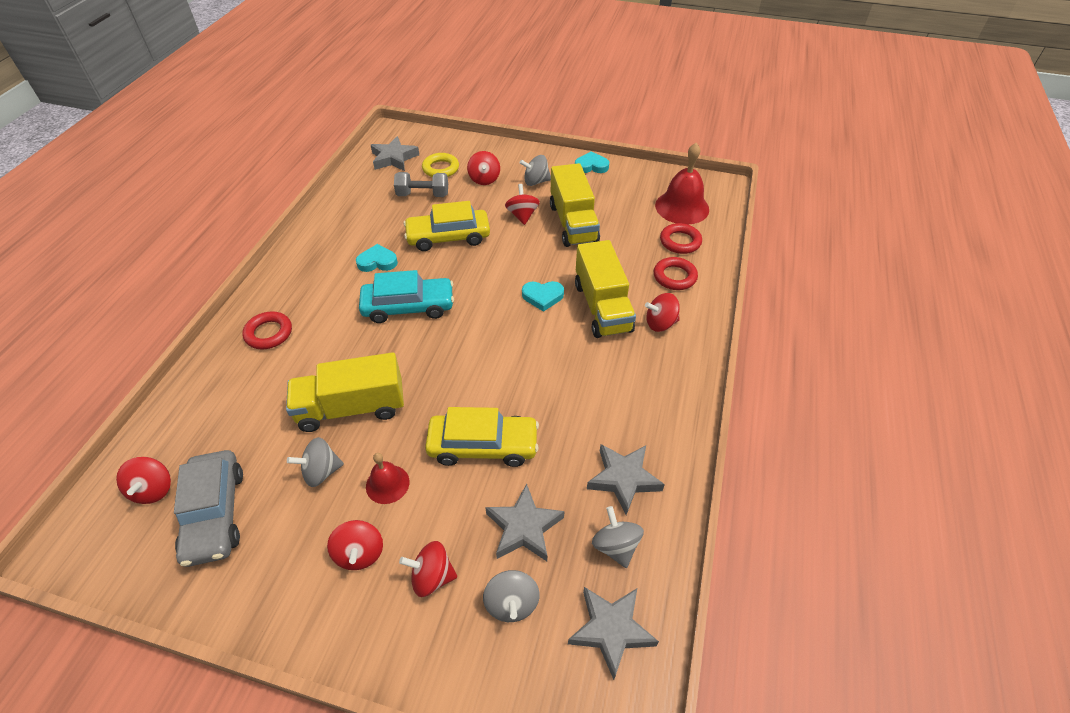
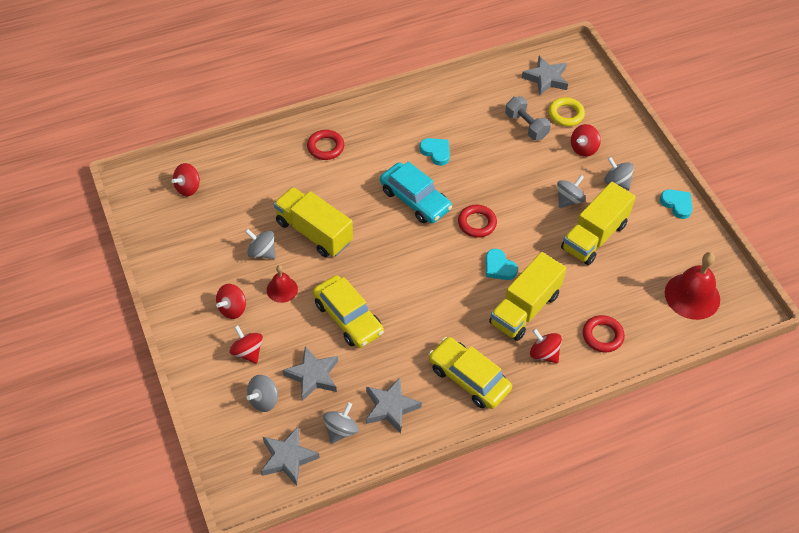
camera: 50 degrees right, 5 degrees up
(215, 513) = (199, 226): grey car -> none
(448, 237) = (500, 173): yellow car -> yellow car (469, 378)
(522, 215) = (569, 200): red spinning top -> grey spinning top
(680, 242) = (647, 318): red ring -> red ring (477, 223)

